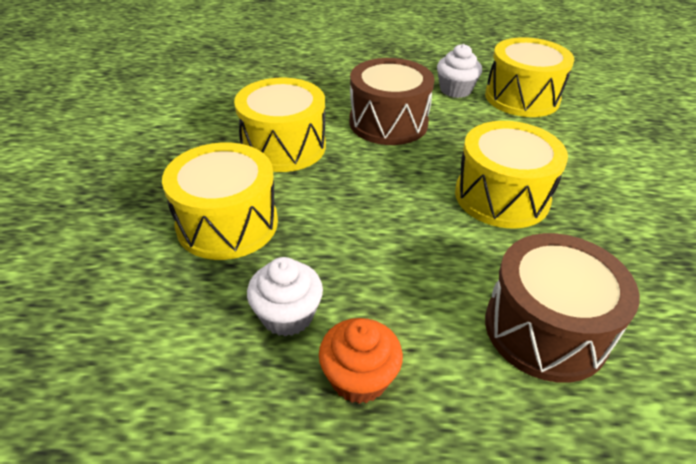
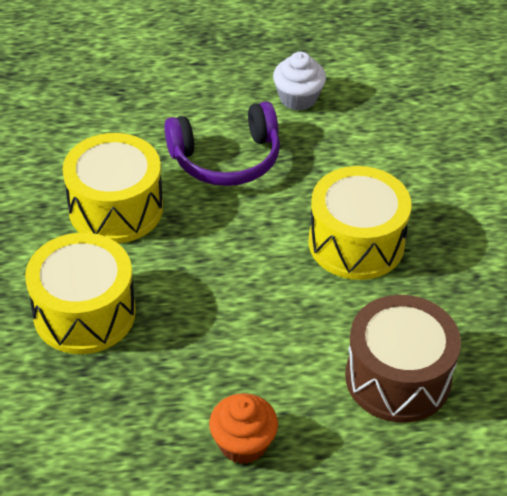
camera: 10 degrees left, 5 degrees up
(287, 315) = (169, 398): white cupcake -> none
(388, 122) = (226, 159): brown drum -> purple headphones
(522, 97) = (375, 100): yellow drum -> none

